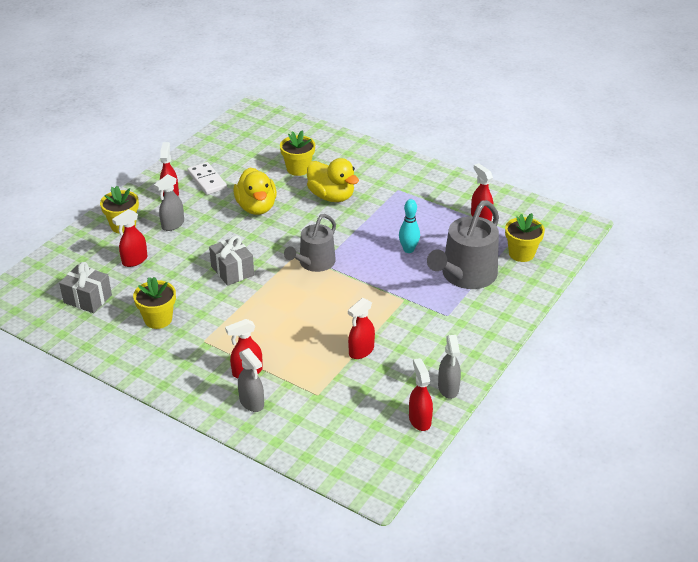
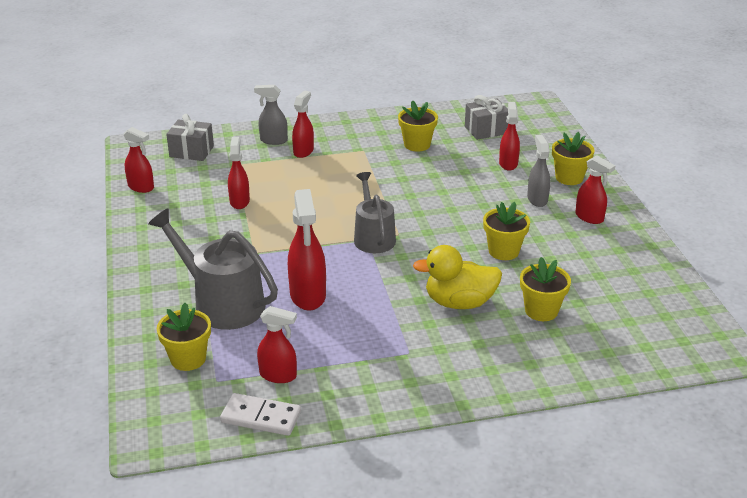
camera: 135 degrees right, 5 degrees down
(207, 180) = (591, 247): white domino -> white domino (261, 417)
(232, 271) = (426, 196): grey gift -> grey gift (191, 151)
(256, 207) = (503, 251): yellow duck -> yellow flower pot
(408, 249) = (308, 296): turquoise bowling pin -> red spray bottle
(448, 388) = (140, 214): grey spray bottle -> none
(465, 275) = (222, 303): grey watering can -> grey watering can turned 45 degrees counterclockwise

